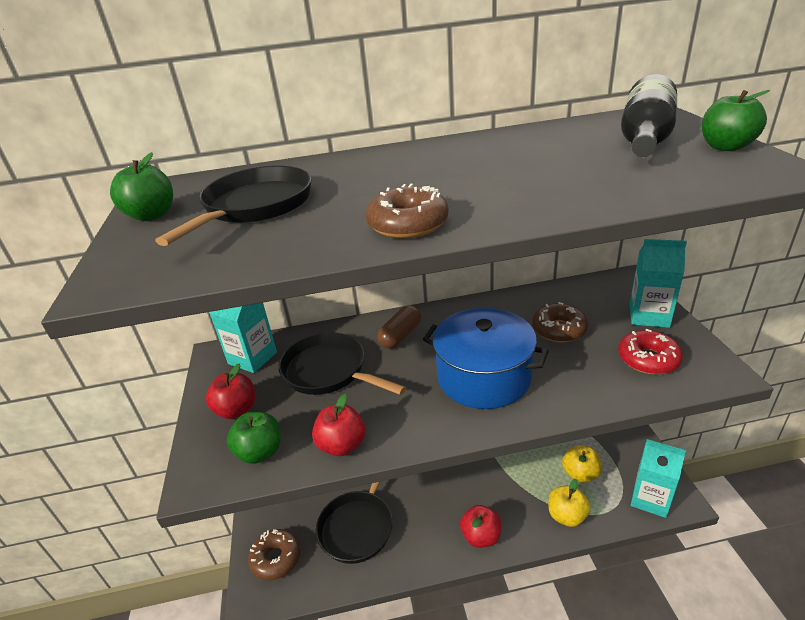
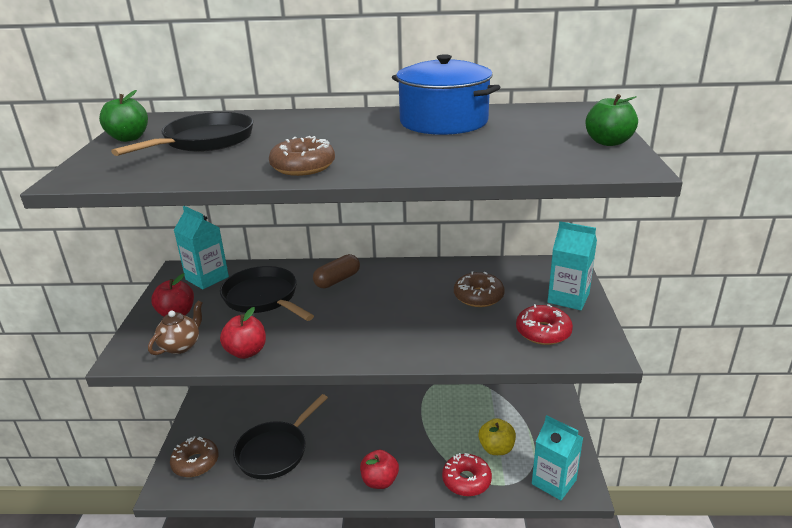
camera: 10 degrees right, 5 degrees down
(260, 452) = (181, 346): green apple -> brown teapot
(484, 377) = (390, 322): blue pot -> blue pot (443, 121)
(566, 516) = (466, 480): yellow apple -> red donut
(644, 139) = (549, 128): black bottle -> none

